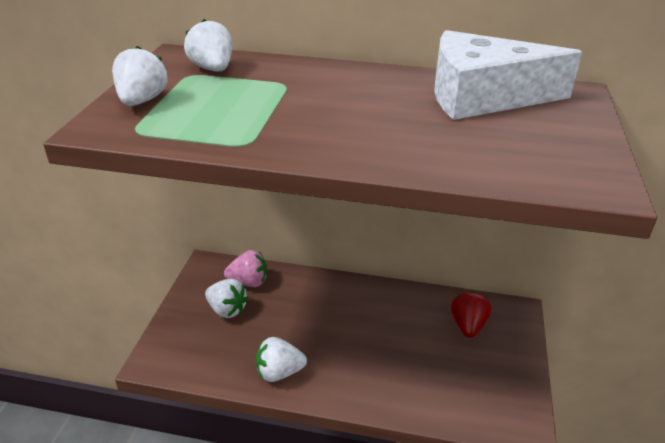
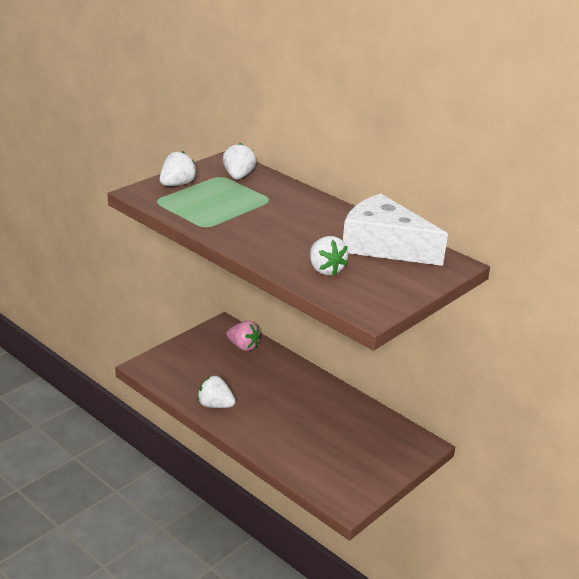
camera: 30 degrees right, 5 degrees down
(227, 310) = (213, 357): white strawberry -> white strawberry (325, 270)
(468, 326) = (374, 436): red strawberry -> none

